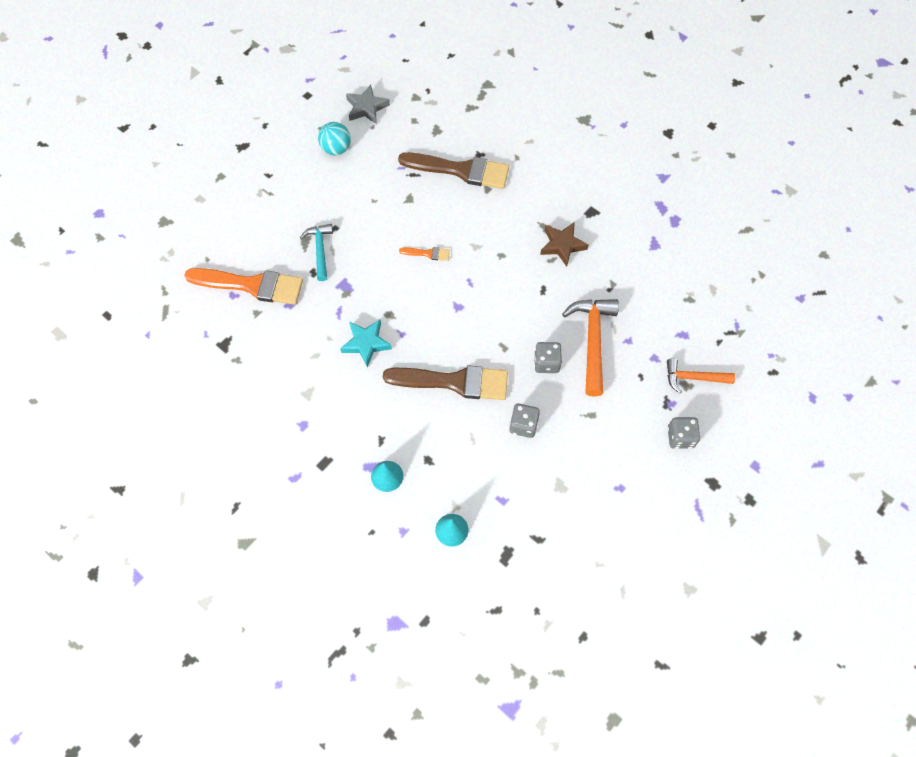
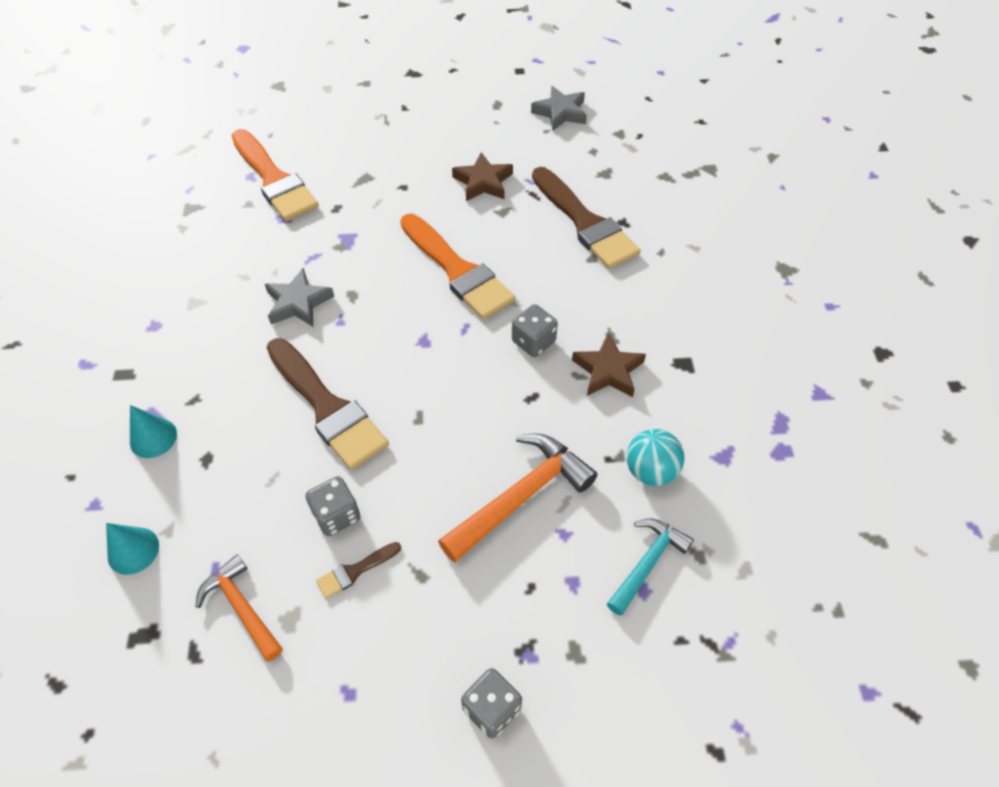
camera: 45 degrees right, 10 degrees down
(320, 250) = (366, 195): turquoise hammer -> turquoise hammer (647, 563)
(336, 149) = (489, 126): turquoise ball -> turquoise ball (650, 470)
(366, 343) = (298, 303): turquoise star -> grey star
(377, 189) = (483, 182): none -> brown star
(427, 253) = (457, 271): orange brush -> orange brush, size x2.31
(546, 363) = (442, 473): grey dice -> grey dice (533, 341)
(562, 440) = (355, 571): none -> brown brush
(693, 378) = (594, 652): orange hammer -> orange hammer (241, 607)

